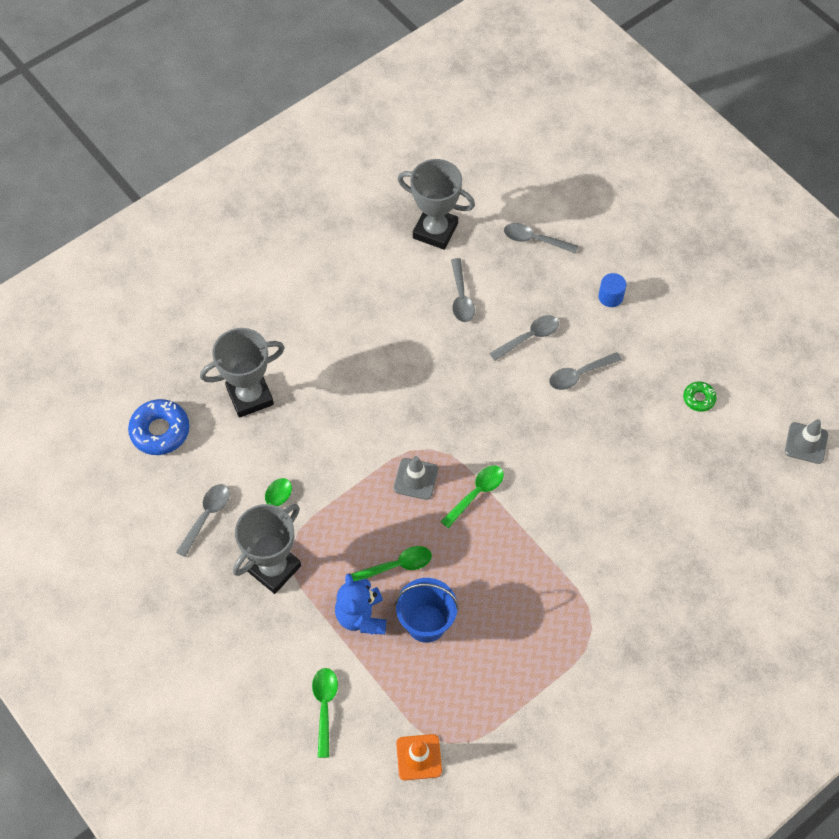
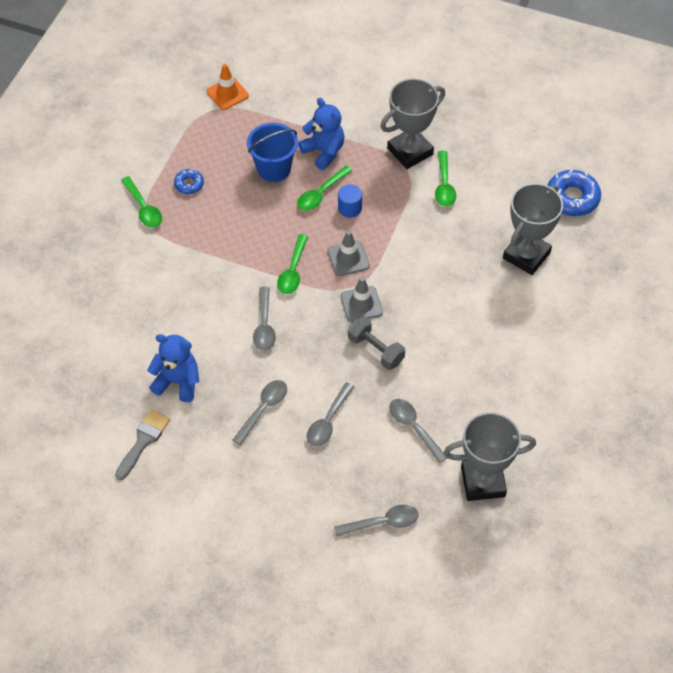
camera: 150 degrees right, 5 degrees down
(206, 516) = (486, 160): grey spoon -> grey spoon (264, 325)
(273, 568) = (410, 151): grey trophy -> grey trophy turned 45 degrees clockwise
(324, 707) = (311, 91): green spoon -> green spoon (143, 208)
(449, 378) = (375, 350): none -> grey dumbbell
(526, 652) = (189, 184): none -> blue donut
(610, 297) = (275, 500): blue cylinder -> blue cylinder (349, 208)
(643, 437) = (177, 382): none -> blue teddy bear
(699, 398) = (143, 441): green donut -> grey brush
(806, 443) = (27, 448): grey traffic cone -> grey traffic cone (361, 304)

